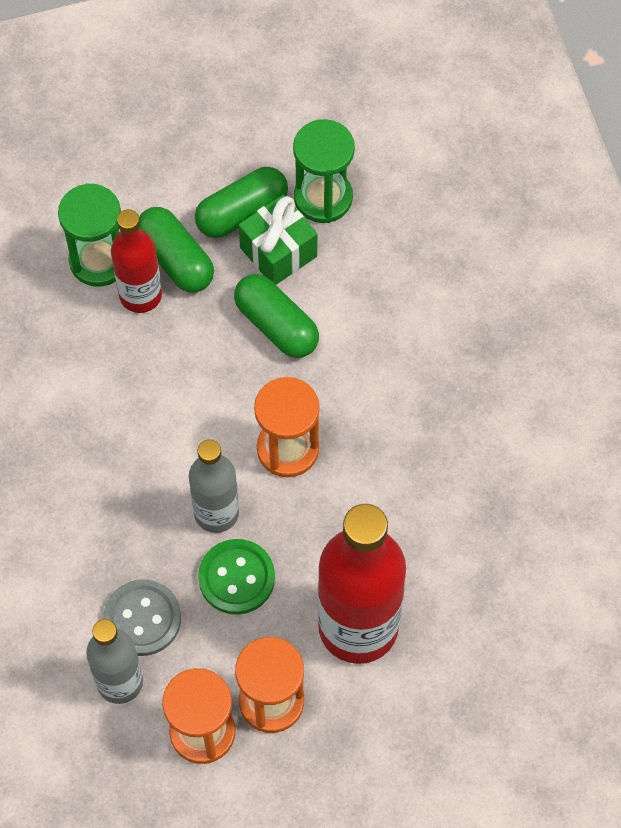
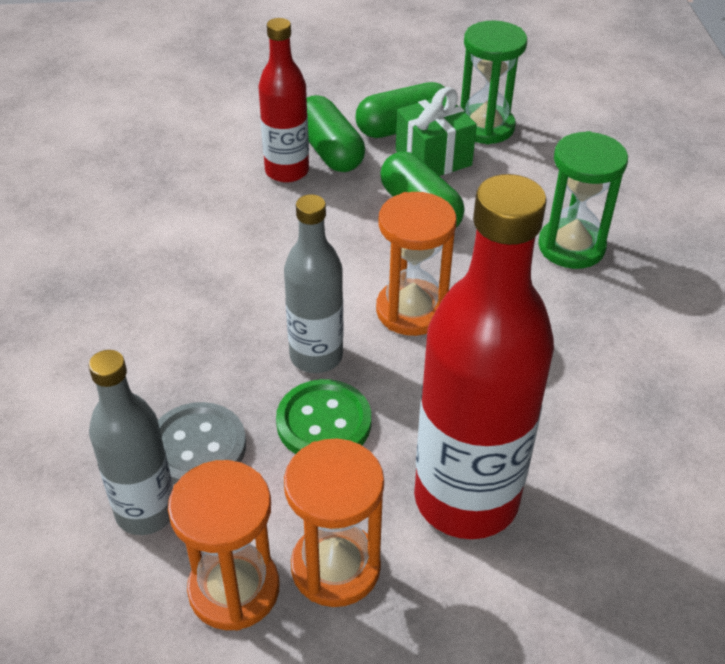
camera: 10 degrees right, 20 degrees down
(99, 260) = (254, 143): green hourglass -> green hourglass (571, 247)

